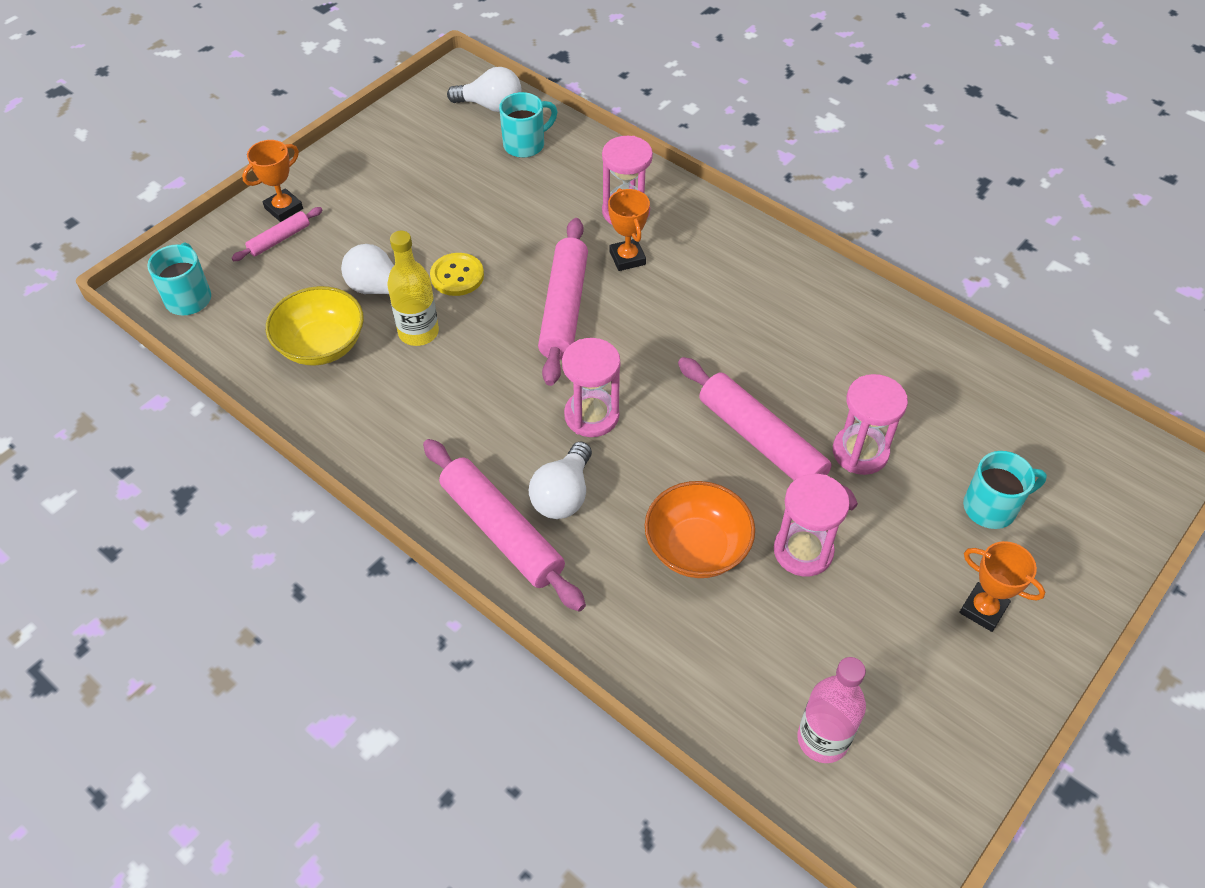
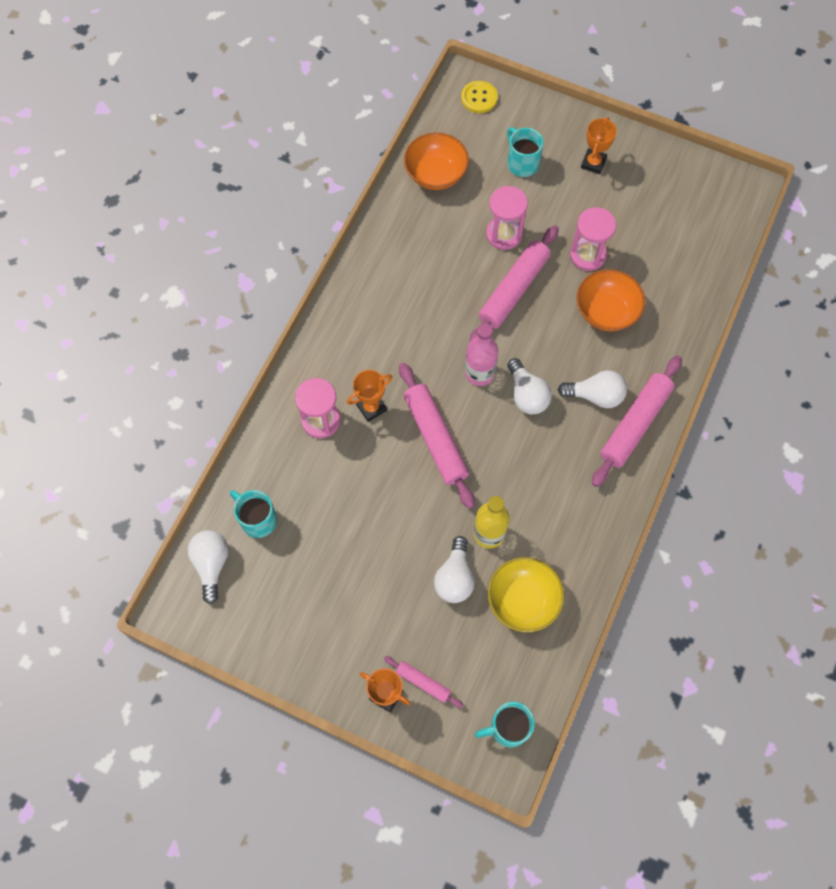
camera: 105 degrees left, 15 degrees up
(457, 276) = (424, 525): yellow button -> yellow button (479, 98)
(564, 309) = (435, 438): pink rolling pin -> pink rolling pin turned 75 degrees clockwise
(591, 415) = (526, 395): pink hourglass -> white light bulb
(822, 739) = (701, 229): pink bottle -> pink bottle (479, 373)
(981, 395) = (435, 174): none -> orange bowl

